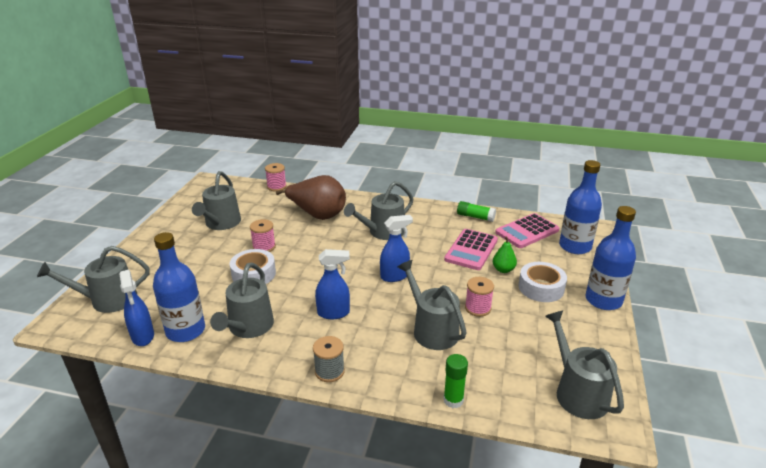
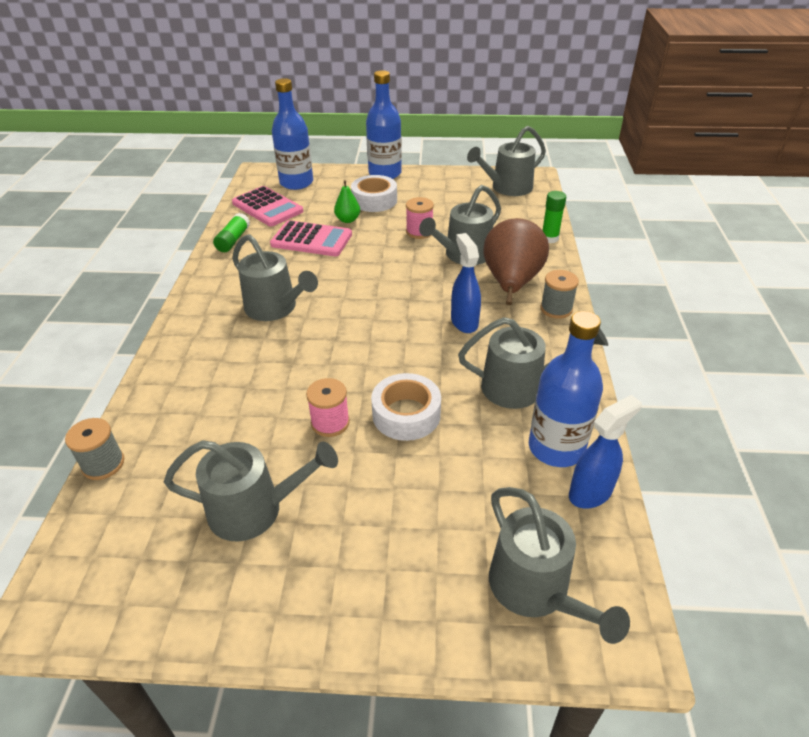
camera: 100 degrees left, 10 degrees up
(276, 187) = (103, 464): pink spool -> grey spool
(317, 214) = (222, 382): brown pear -> brown pear (511, 283)
(395, 276) = (378, 287): blue spray bottle -> none

